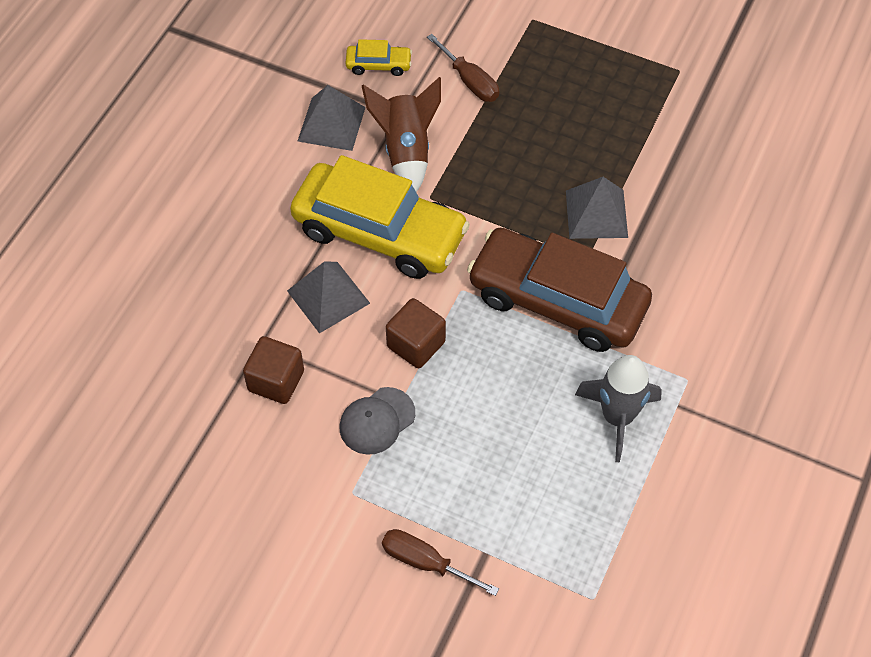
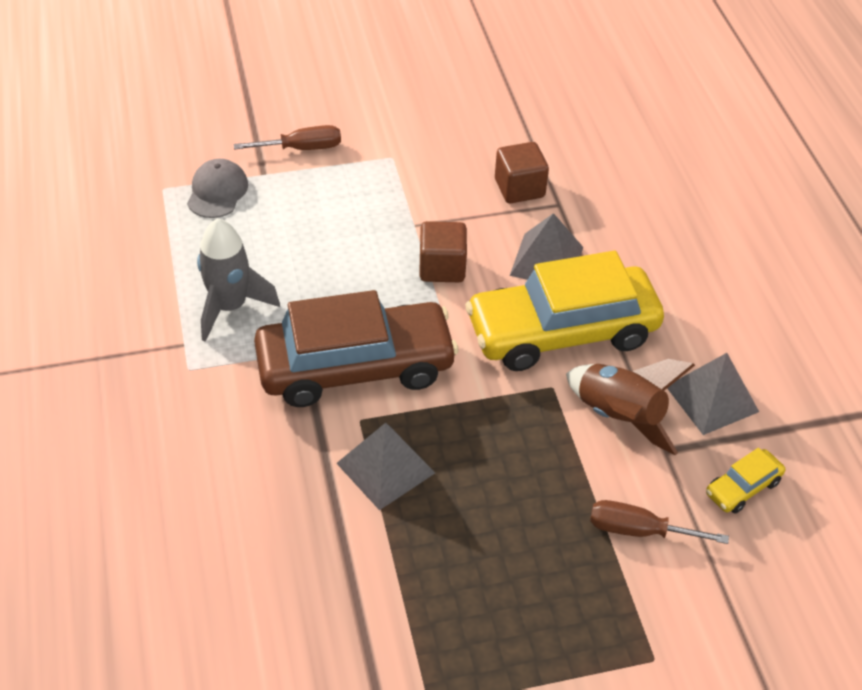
camera: 140 degrees right, 10 degrees down
(377, 421) = (419, 204): grey cap -> grey cap (217, 192)

